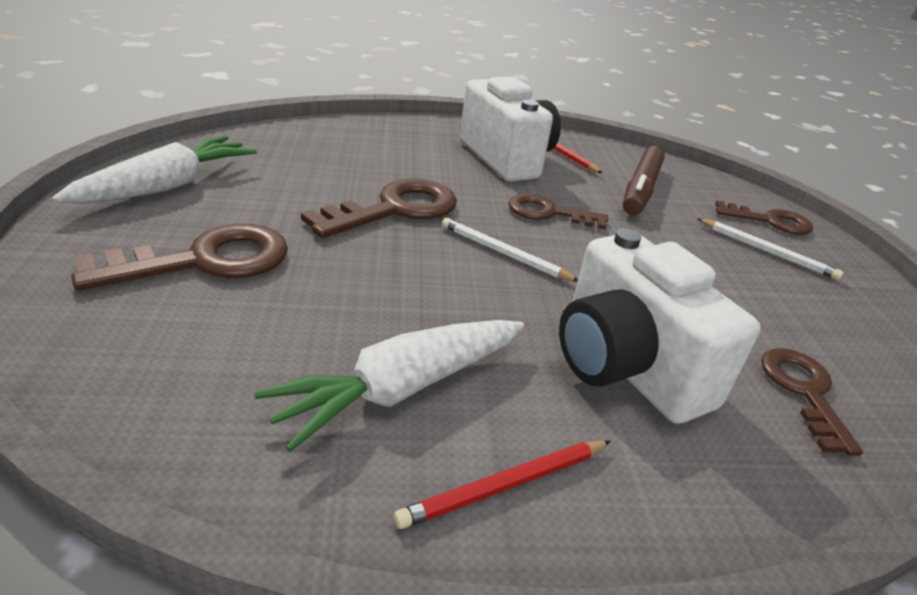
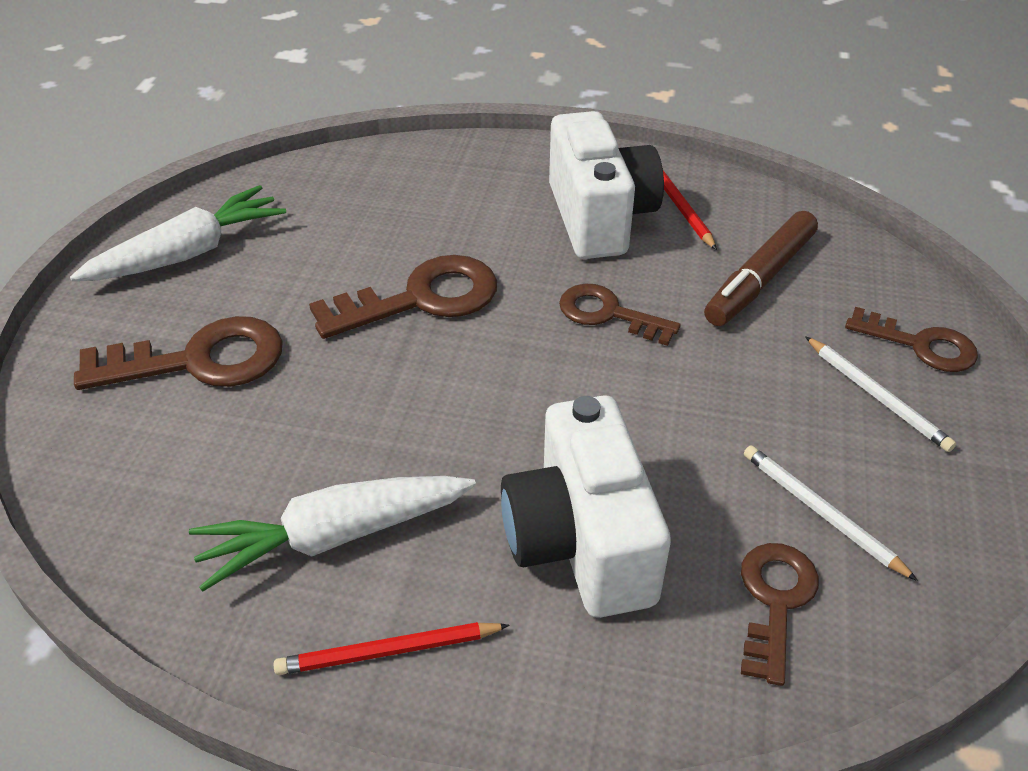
camera: 20 degrees right, 10 degrees up
(503, 253) = (520, 374): white pencil -> white pencil (821, 513)

